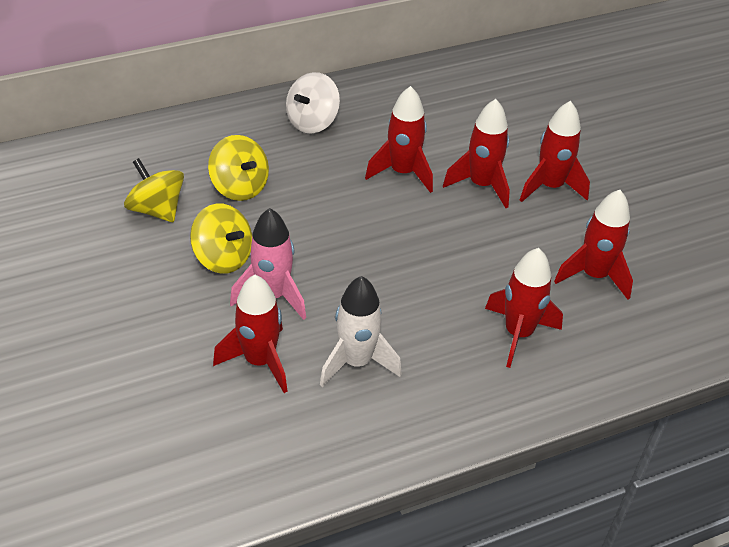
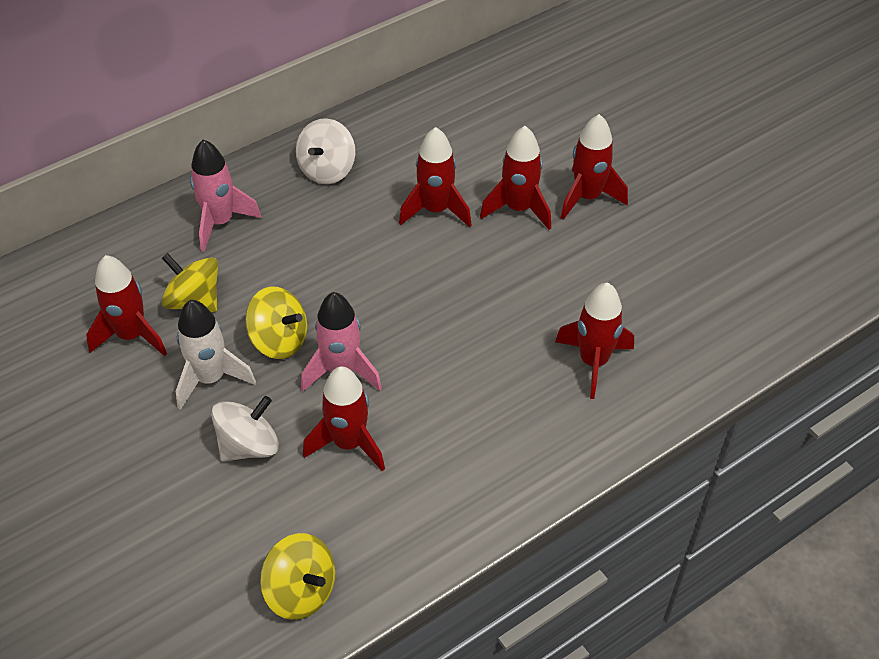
camera: 10 degrees left, 5 degrees up
(165, 344) = (249, 445): none -> white spinning top
(202, 148) = (220, 222): none -> pink rocket
(240, 187) = (273, 258): yellow spinning top -> yellow spinning top (301, 591)
(356, 362) = (444, 424): white rocket -> white rocket (210, 378)
(594, 275) = (652, 285): red rocket -> red rocket (132, 335)

